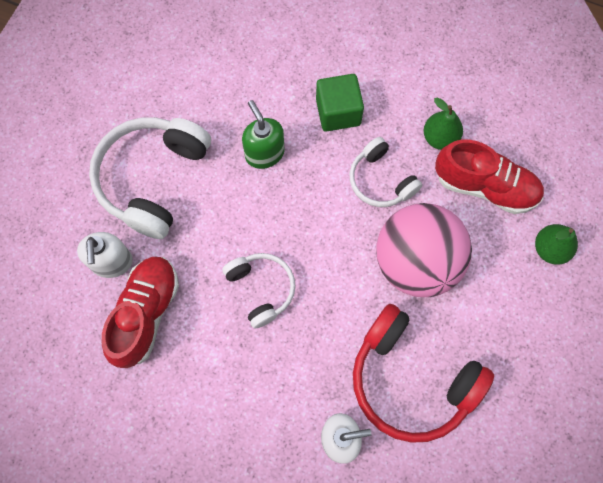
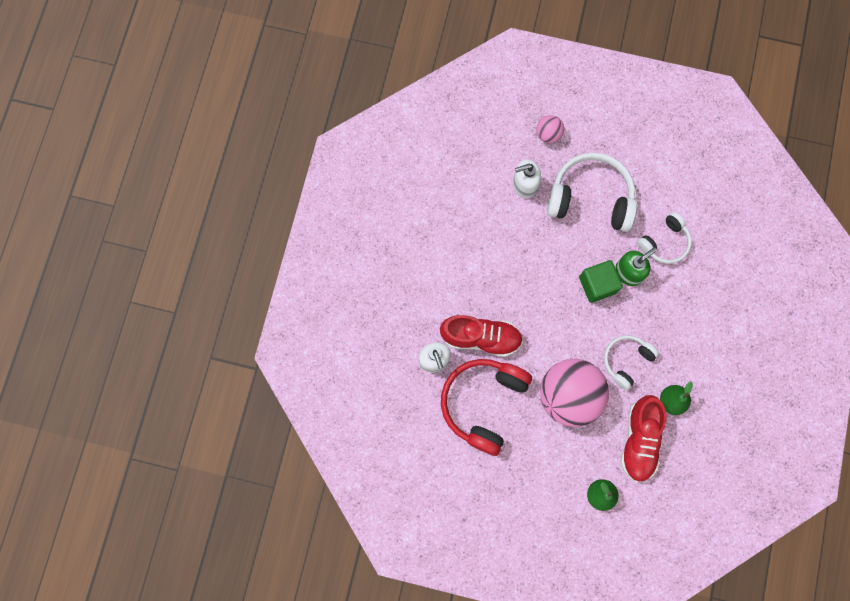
camera: 80 degrees right, 5 degrees up
(47, 216) = (548, 134): none -> pink ball
(146, 313) = (493, 216): red shoe -> red shoe (481, 337)
(261, 289) = (526, 289): white headphones -> white headphones (664, 243)
(338, 112) = (674, 320): green cube -> green cube (597, 285)

